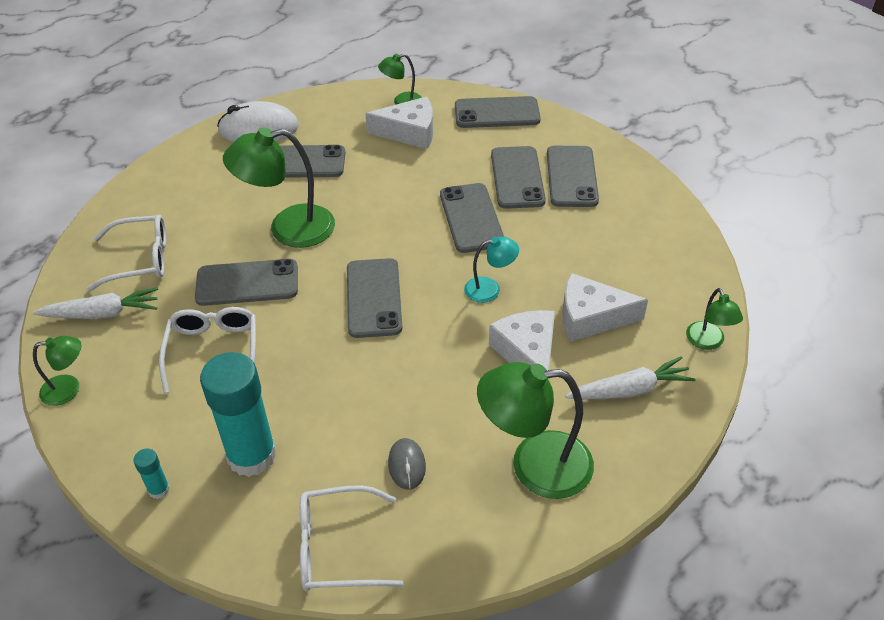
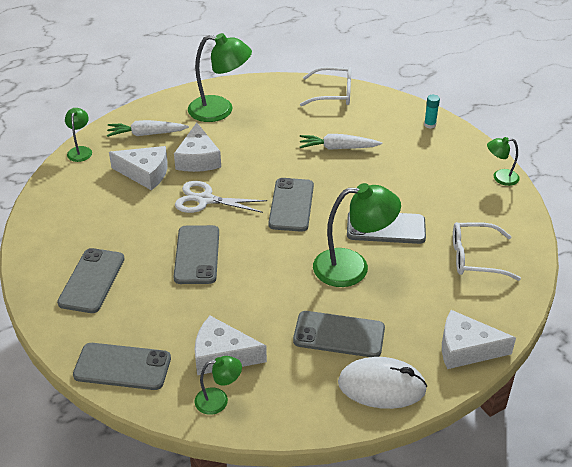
camera: 170 degrees left, 5 degrees down
(102, 313) = (493, 221): white carrot -> white carrot (338, 148)
(174, 167) = (466, 349): none -> white cheese
(213, 351) = (407, 187): white glasses -> none
(252, 455) = (378, 132): turquoise glue stick -> none
(406, 465) = (290, 118): grey mouse -> none
(490, 289) = (205, 200): turquoise lamp -> white scissors
(517, 178) = (140, 287): grey phone -> none

